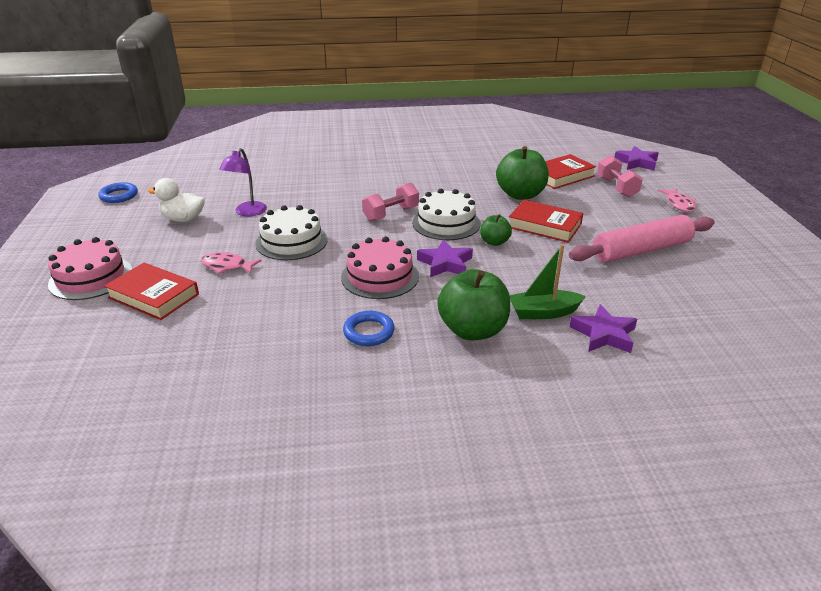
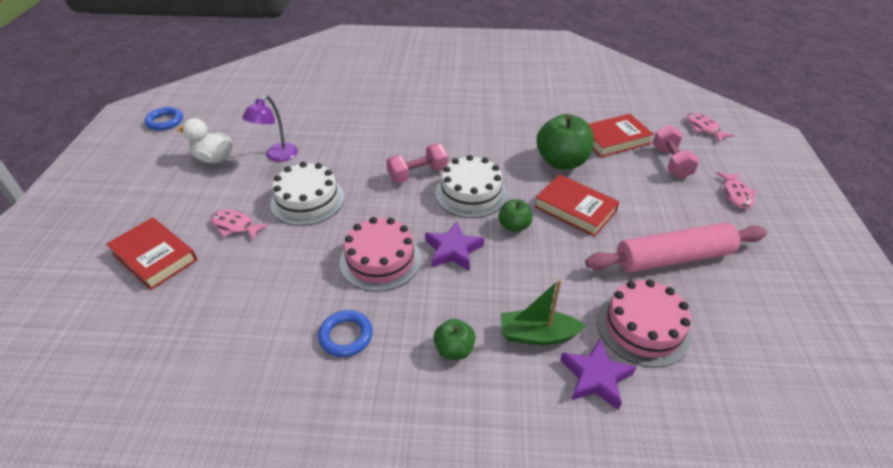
camera: 10 degrees right, 10 degrees up
(91, 277) = (106, 225): pink cake -> pink cake (643, 327)
(473, 330) = (454, 349): green apple -> green apple, size x0.53
(636, 162) = (704, 128): purple star -> pink fish

